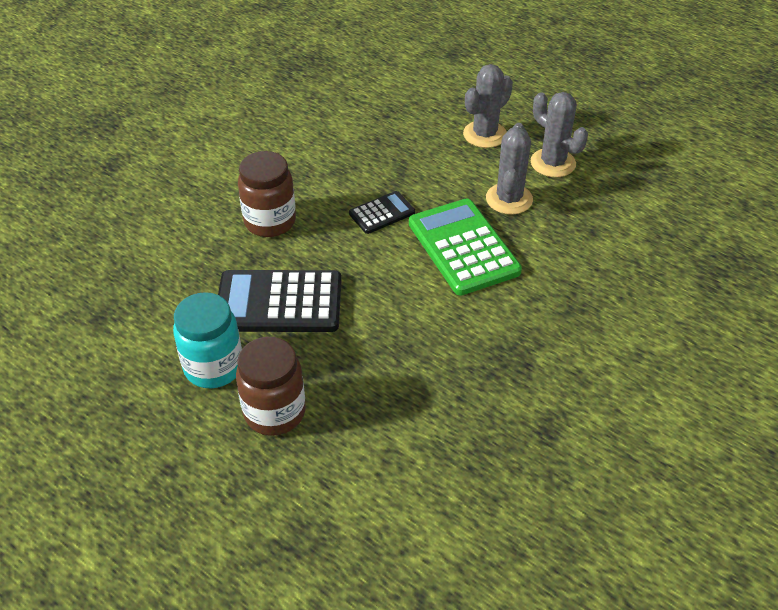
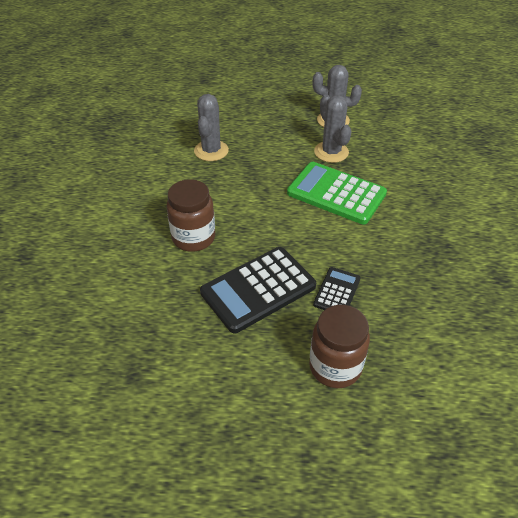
camera: 35 degrees left, 0 degrees up
(213, 367) = (260, 361): turquoise jar -> none
(382, 213) = (264, 196): black calculator -> black calculator (337, 291)
(485, 134) = (276, 120): grey cactus -> grey cactus (211, 151)

